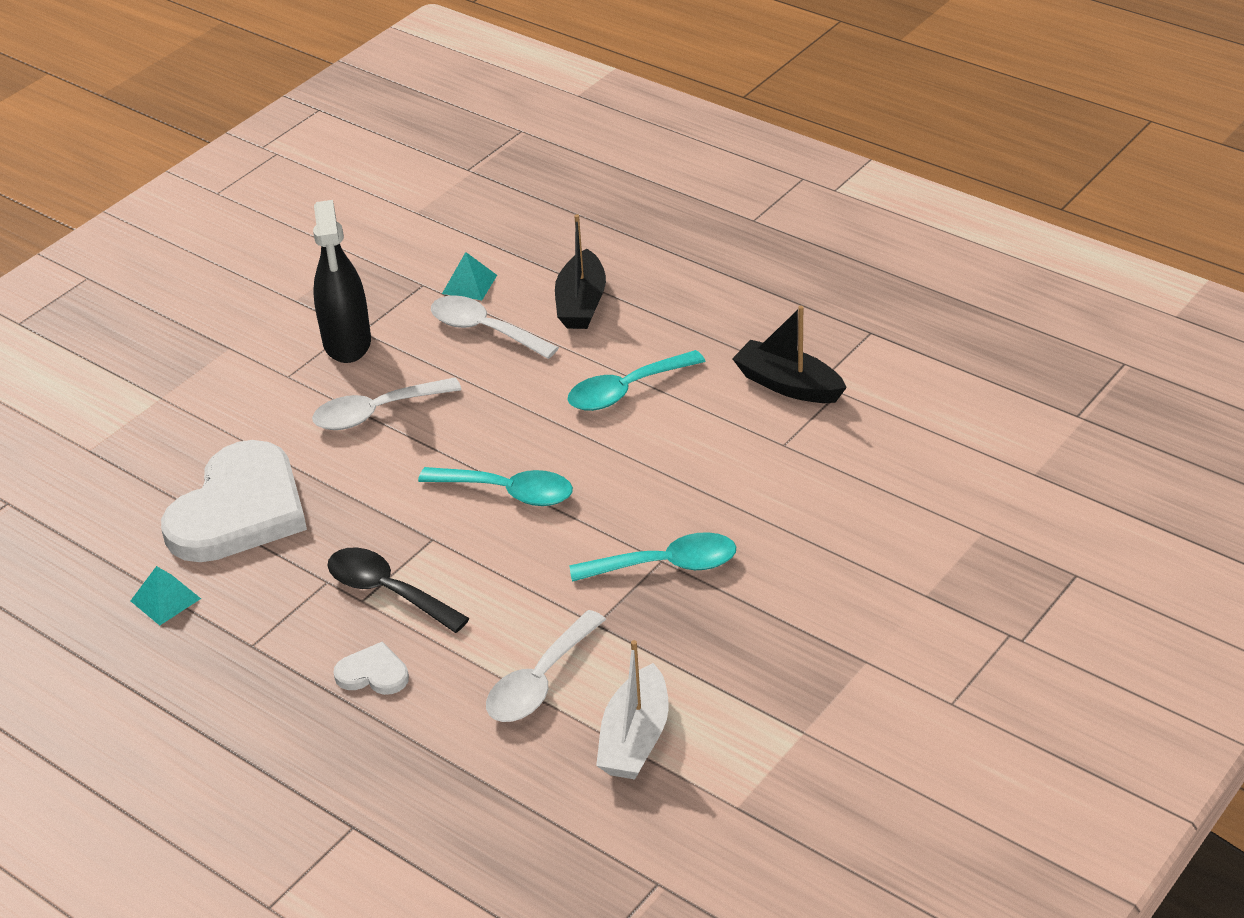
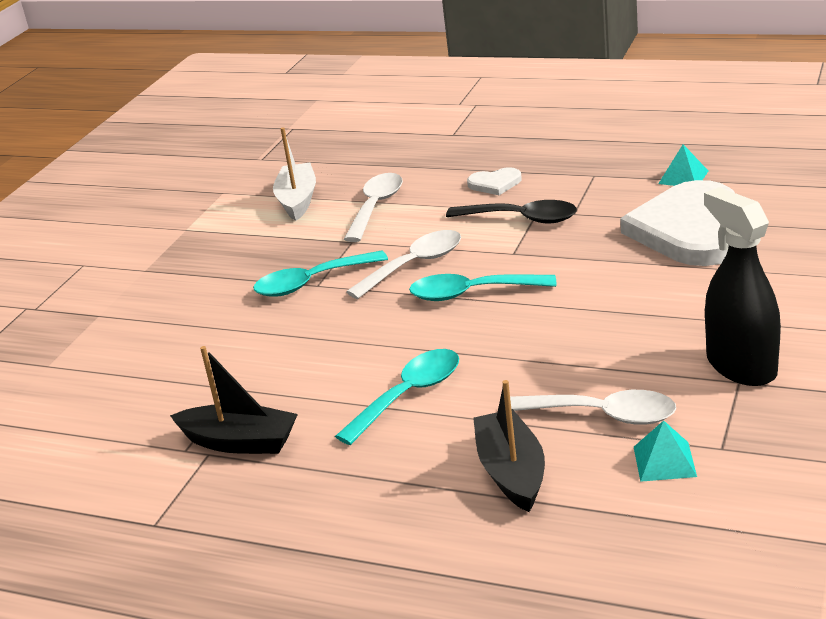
camera: 165 degrees right, 10 degrees down
(376, 412) = (645, 317): white spoon -> white spoon (414, 265)

